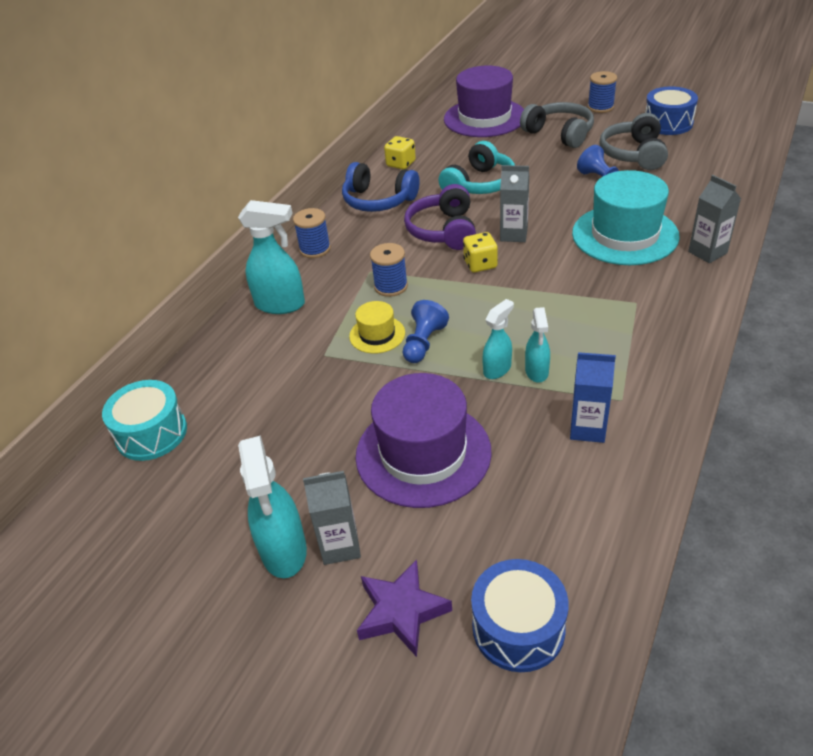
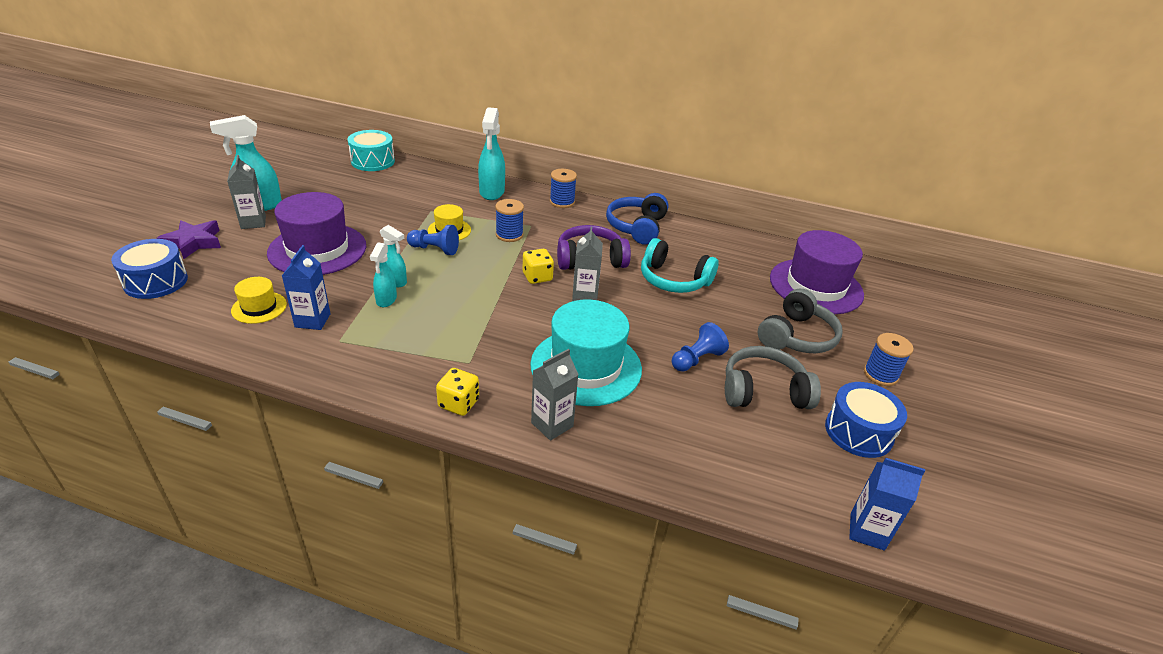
camera: 75 degrees right, 5 degrees down
(401, 164) = (703, 237): yellow dice -> yellow dice (458, 403)
(537, 372) = (386, 300): turquoise spray bottle -> turquoise spray bottle turned 75 degrees counterclockwise
(568, 486) = (259, 307): none -> yellow hat
(761, 132) = (867, 531): none -> blue carton

